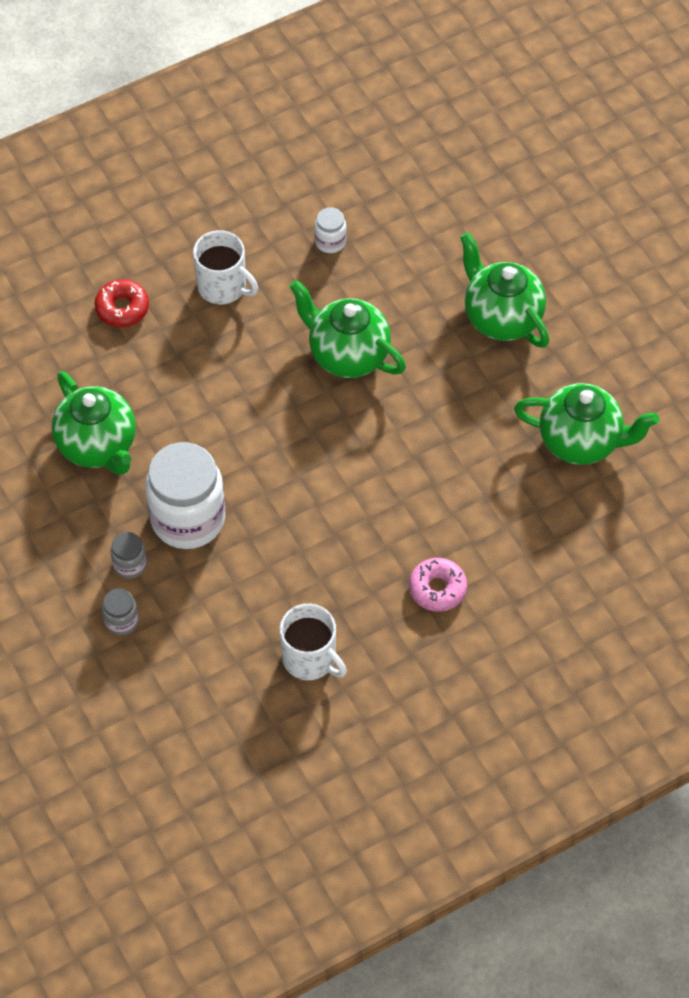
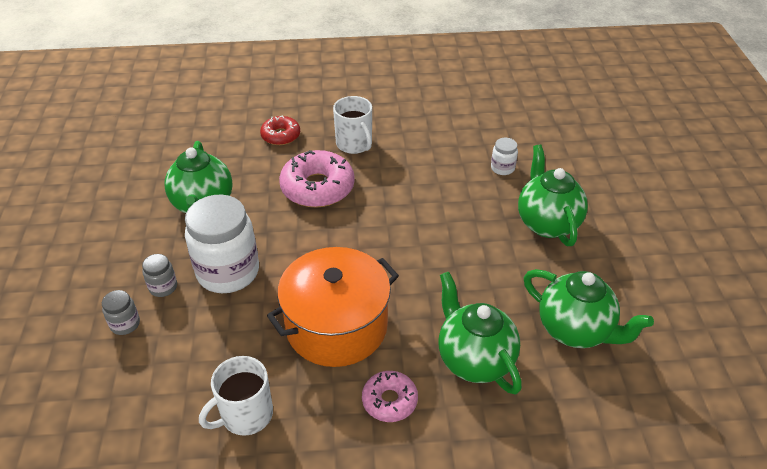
camera: 25 degrees right, 15 degrees down
(217, 369) = (317, 187): none -> pink donut
(310, 659) = (246, 415): white mug -> white mug turned 75 degrees clockwise
(330, 242) = (444, 142): white jar -> white jar (502, 168)
(342, 534) = (336, 326): none -> orange pot
(347, 355) = (415, 209): green teapot -> green teapot (474, 360)

